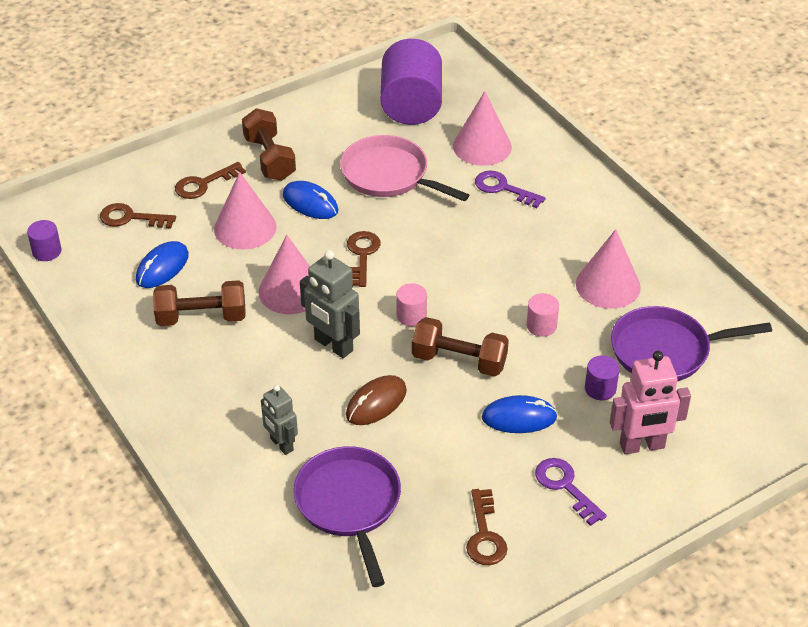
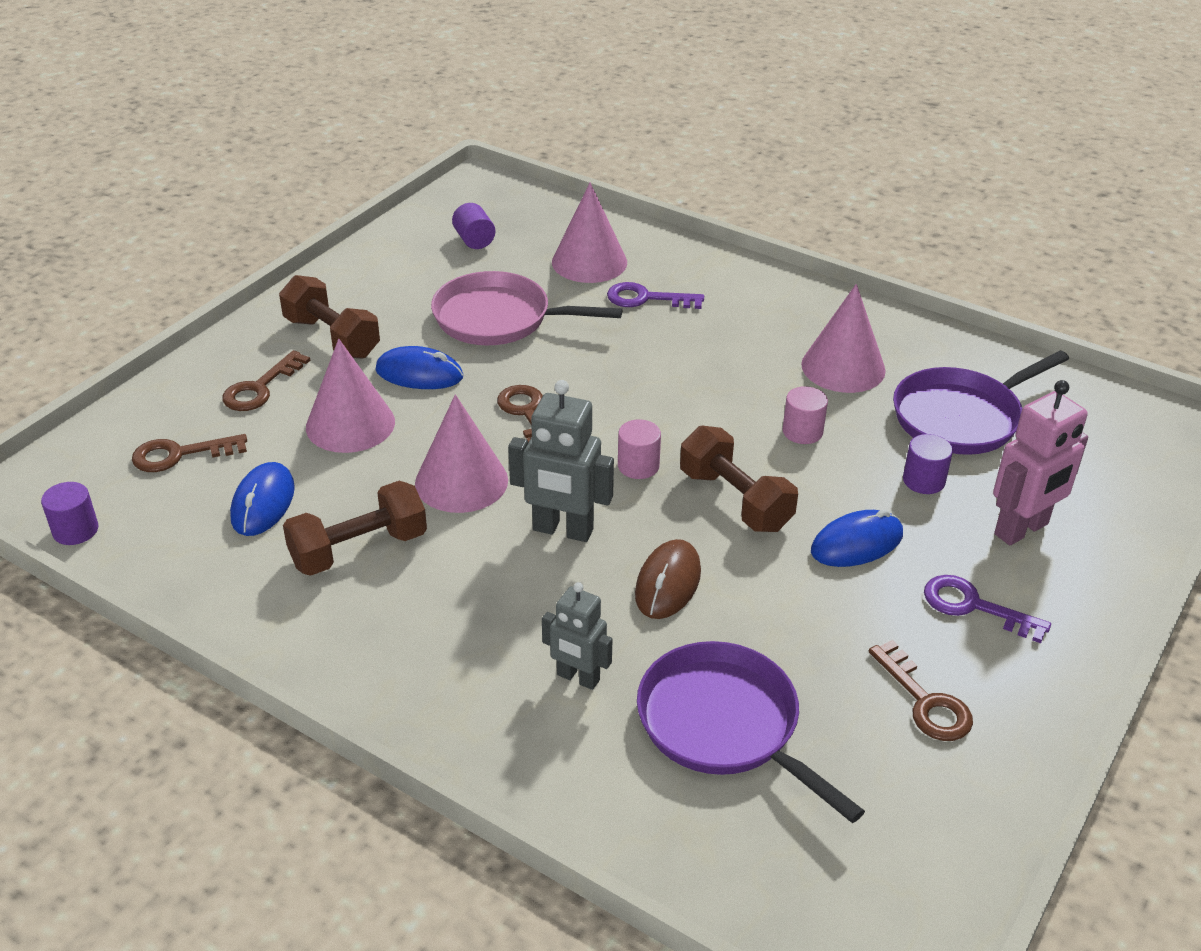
camera: 25 degrees left, 5 degrees down
(411, 105) = (474, 240): purple cylinder -> purple cylinder, size x0.43
(459, 361) = (735, 500): brown dumbbell -> brown dumbbell turned 60 degrees clockwise

